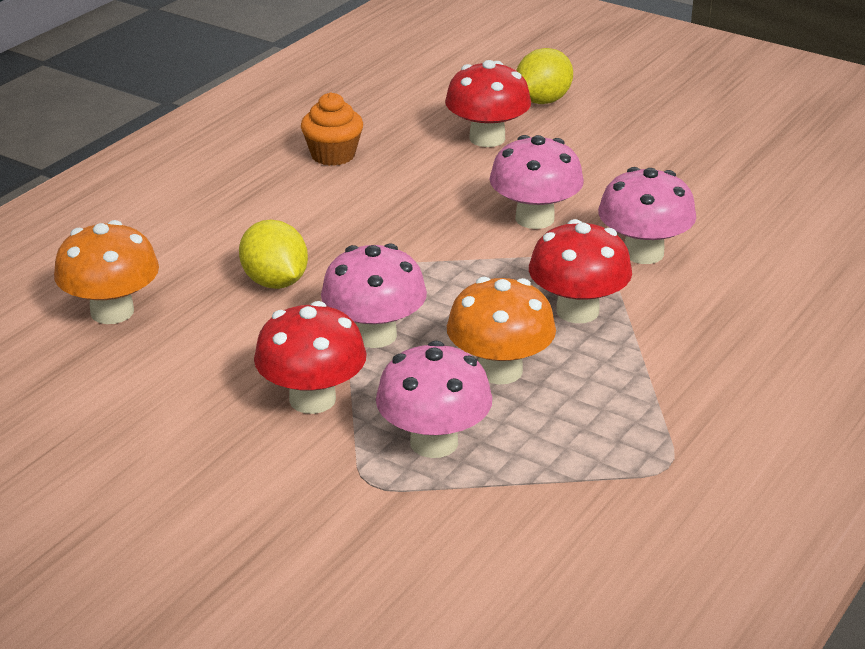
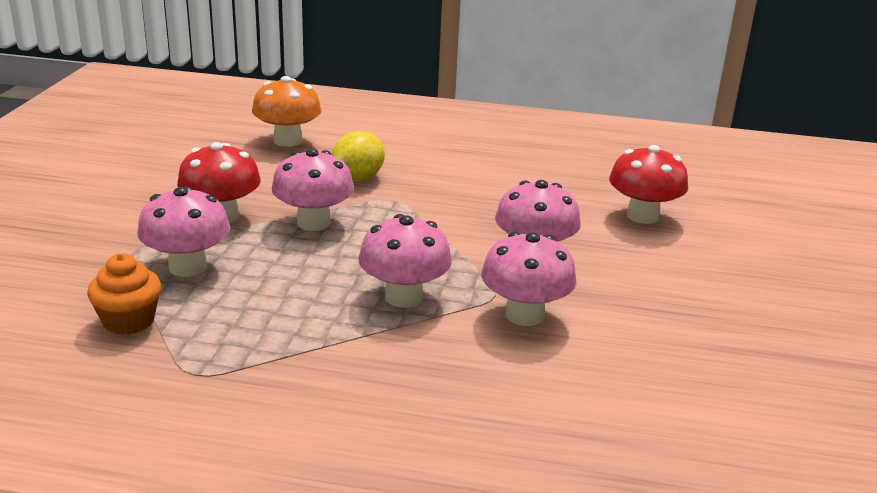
camera: 65 degrees right, 5 degrees down
(333, 155) = (547, 165): orange cupcake -> orange cupcake (129, 321)
(499, 371) = (294, 277): orange mushroom -> none
(543, 101) = (740, 229): yellow lemon -> none
(577, 311) = (404, 297): red mushroom -> pink mushroom

